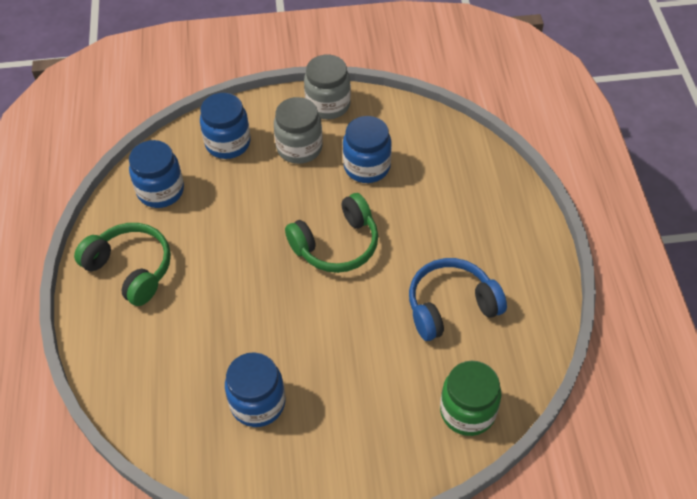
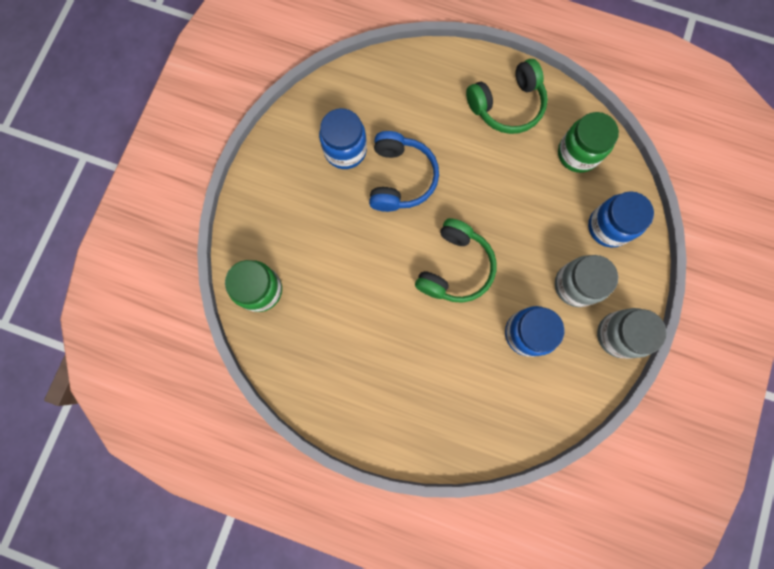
camera: 115 degrees right, 25 degrees up
(161, 191) = (577, 153): blue jar -> green jar
(336, 245) = (455, 267): green headphones -> green headphones turned 150 degrees counterclockwise
(451, 306) = (351, 327): blue headphones -> blue headphones (400, 178)

